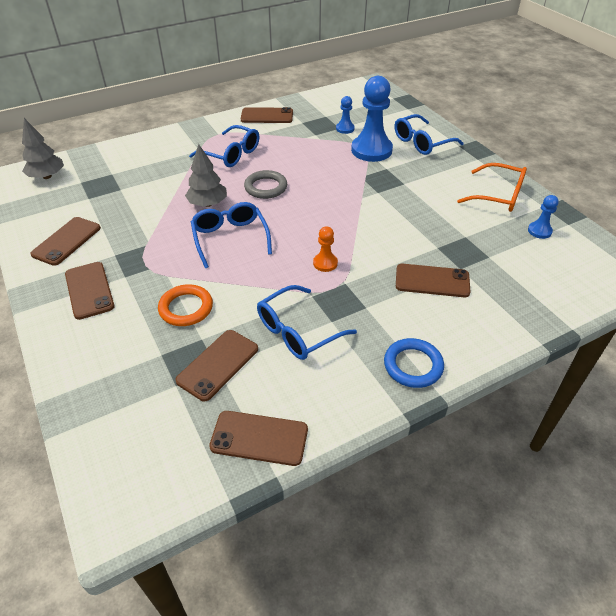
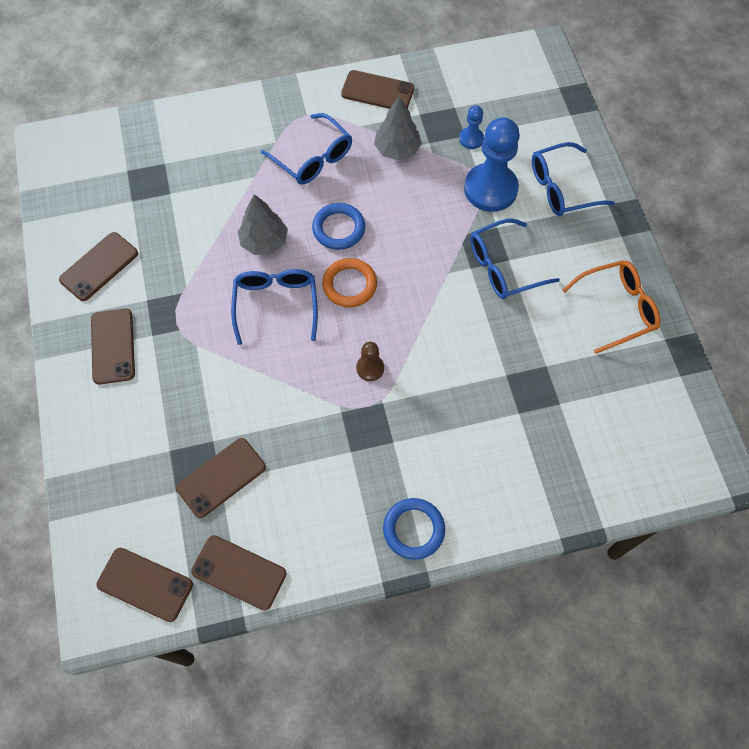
camera: 15 degrees right, 20 degrees up
(47, 176) = (90, 152): grey tree -> grey tree (397, 149)
(186, 308) = (206, 396): orange ring -> orange ring (349, 285)
(266, 187) = (338, 228): grey ring -> blue ring
(297, 331) = (311, 456): blue glasses -> blue glasses (503, 267)
(325, 263) = (370, 368): orange pawn -> brown pawn
(432, 281) = (479, 423): brown phone -> brown phone (145, 584)
(498, 196) = (617, 308): orange glasses -> orange glasses turned 60 degrees counterclockwise
(539, 231) = (639, 378): blue pawn -> none

